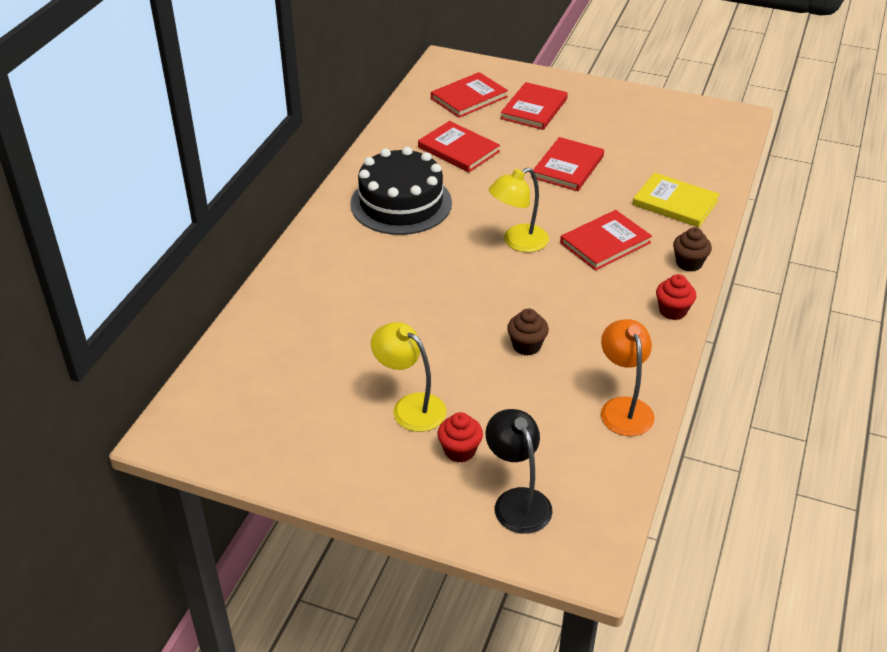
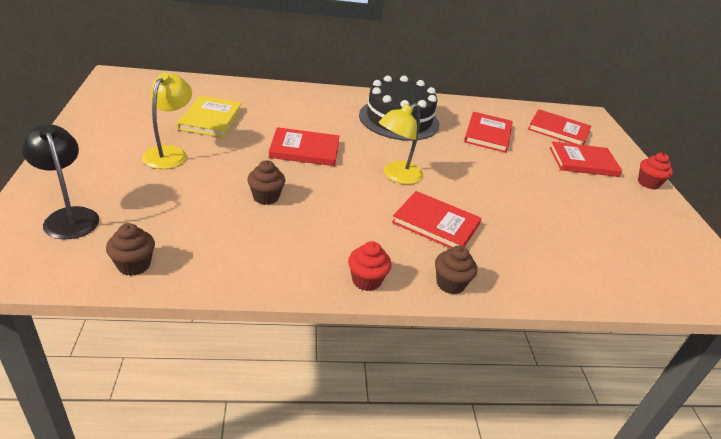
camera: 60 degrees right, 5 degrees down
(460, 451) = (125, 181): red cupcake -> red cupcake (648, 183)
(517, 501) = (69, 216): black lamp -> black lamp turned 75 degrees counterclockwise
(518, 242) = (396, 176): yellow lamp -> yellow lamp turned 75 degrees counterclockwise
(568, 167) = (523, 189): red book -> red book (304, 150)
(613, 457) = (134, 265): none -> brown cupcake
(623, 408) = (206, 263): orange lamp -> none
(675, 203) = (538, 262): yellow book -> yellow book (210, 119)

